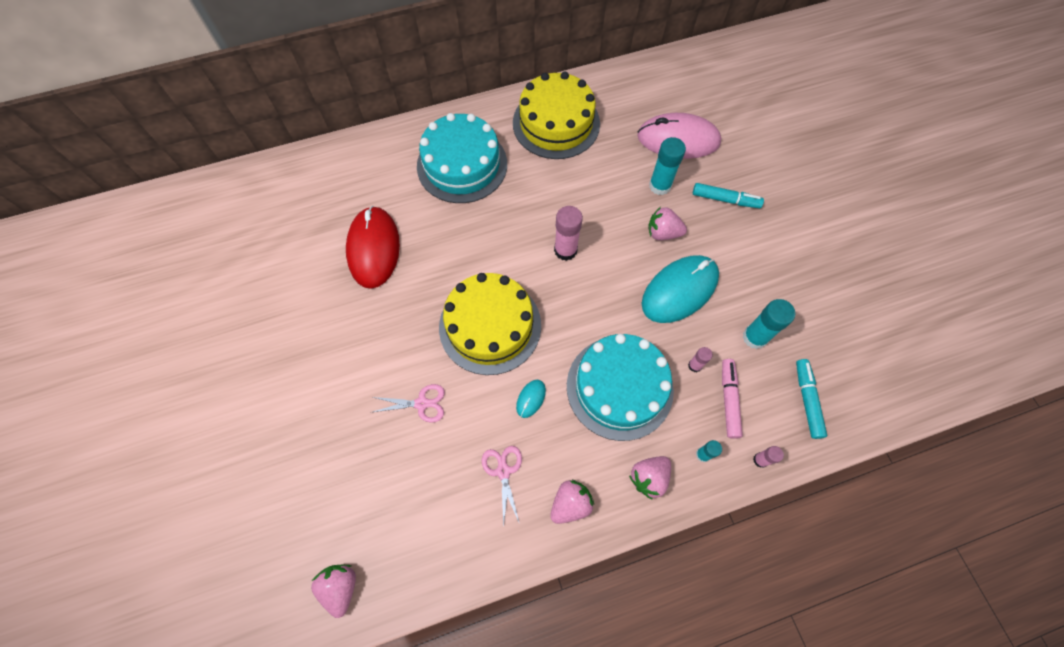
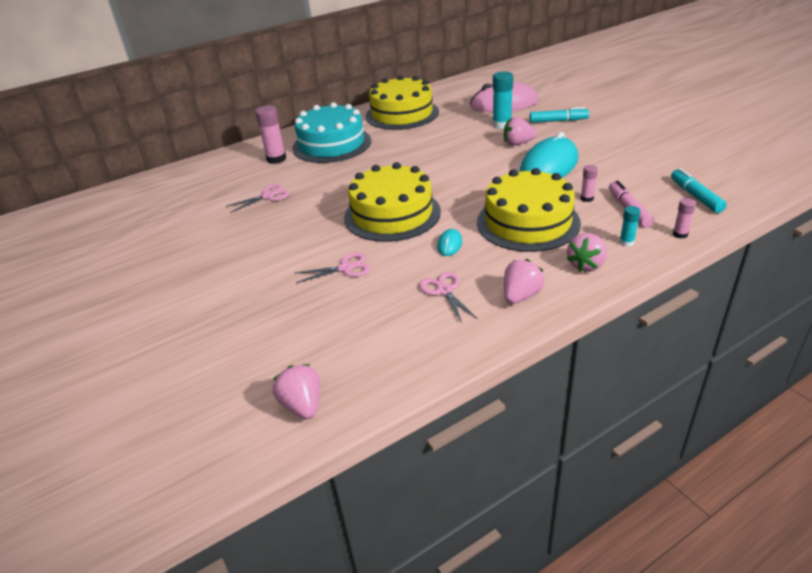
camera: 10 degrees left, 30 degrees down
(373, 248) = (268, 196): red mouse -> pink scissors
(565, 250) = (440, 166): pink glue stick -> pink glue stick (276, 159)
(619, 387) = (528, 222): turquoise cake -> yellow cake
(754, 337) = (627, 175): turquoise glue stick -> none

